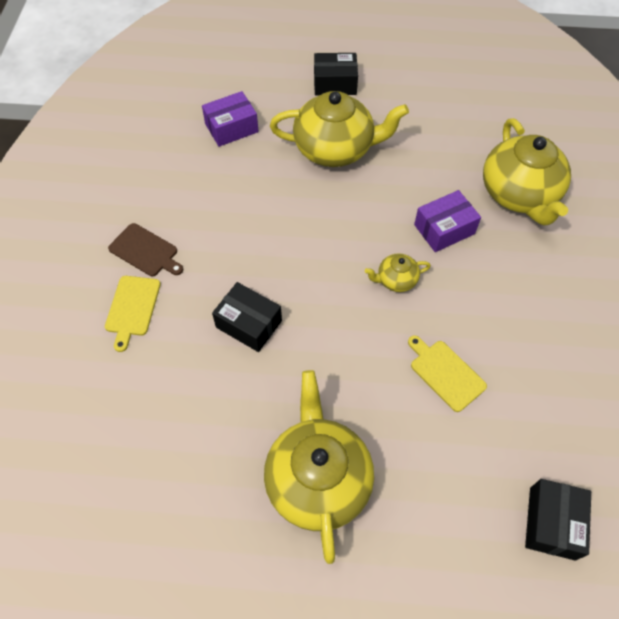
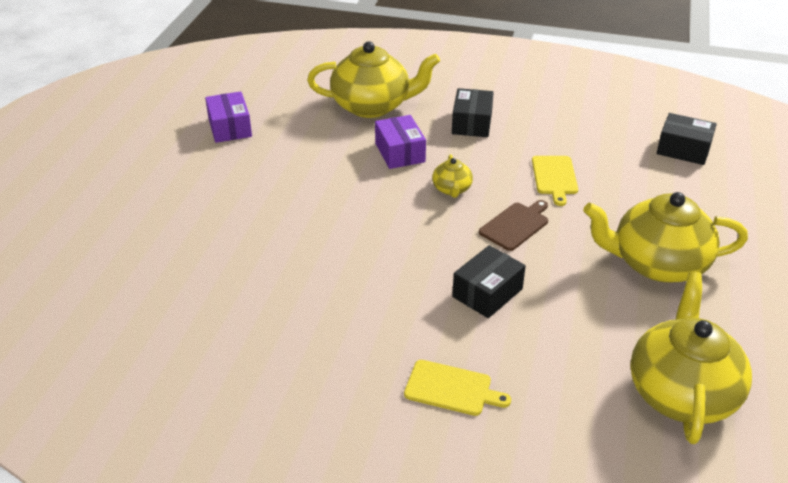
camera: 80 degrees left, 20 degrees down
(145, 251) = (369, 373): brown cutting board -> brown cutting board (515, 225)
(231, 128) = (196, 282): purple box -> purple box (230, 127)
(335, 83) = (167, 193): black box -> black box (471, 123)
(335, 149) = (269, 205): yellow teapot -> yellow teapot (682, 392)
(445, 373) = (554, 177): yellow cutting board -> yellow cutting board turned 60 degrees counterclockwise

